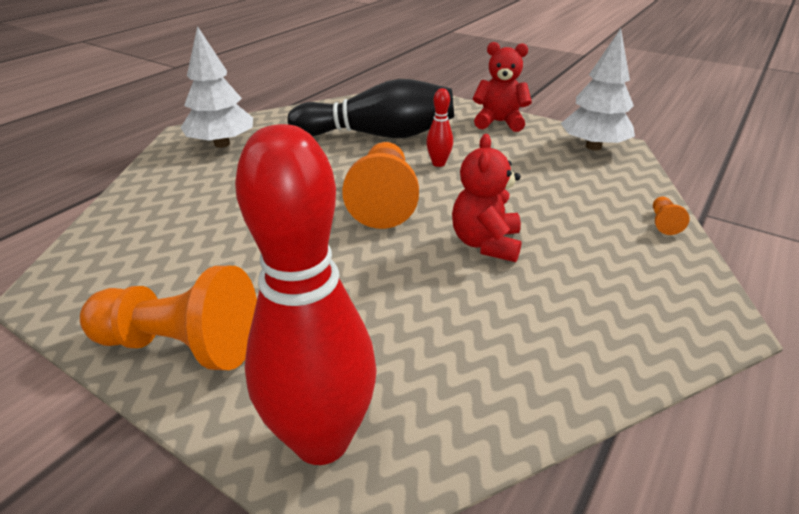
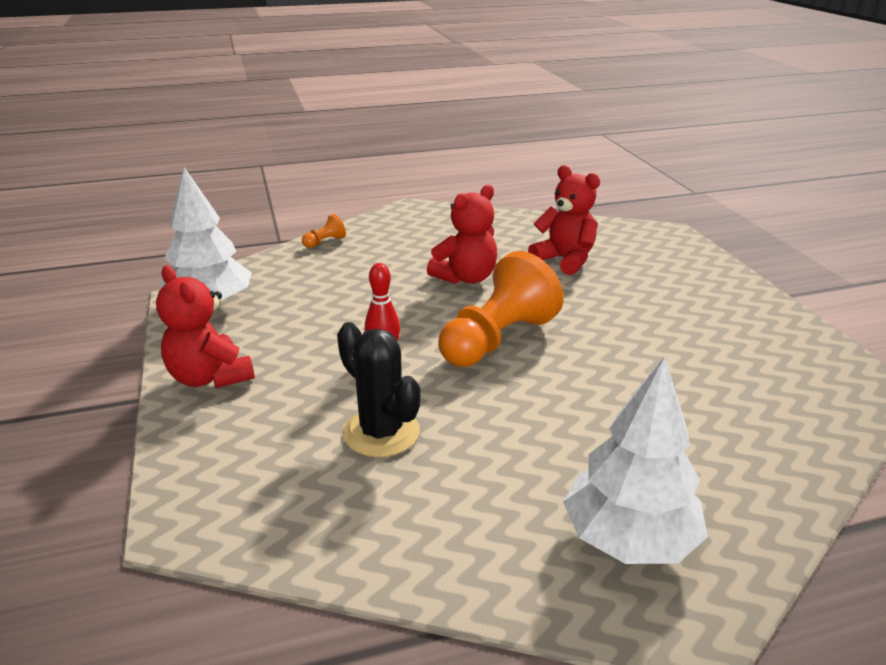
camera: 140 degrees left, 5 degrees down
(181, 345) = (742, 304): orange pawn -> none
(321, 440) = (670, 245): red bowling pin -> none
(378, 135) = (381, 432): black bowling pin -> black cactus
(429, 320) = (565, 260): none -> red teddy bear

